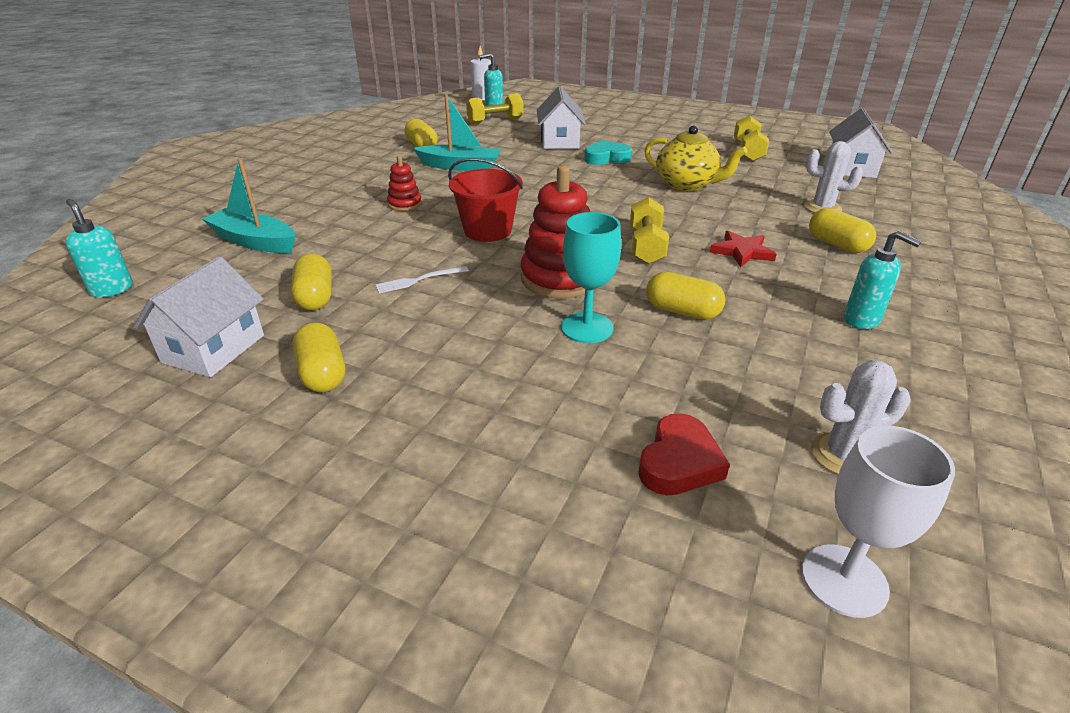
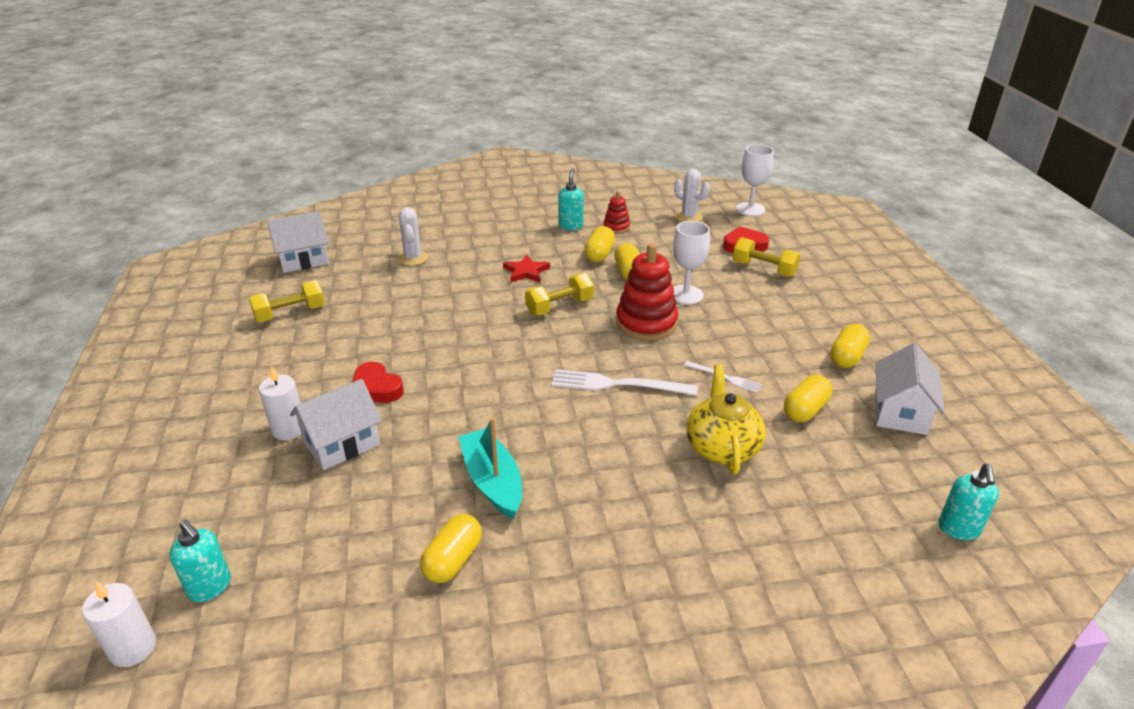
camera: 125 degrees left, 0 degrees up
(214, 349) = (900, 412): white house -> white house turned 60 degrees counterclockwise
(254, 241) = (802, 509): turquoise boat -> none
(405, 204) = (626, 462): red stacking toy -> red stacking toy (616, 227)
(487, 231) = (618, 384): red bucket -> white fork
(495, 121) = (283, 548): yellow dumbbell -> yellow dumbbell (764, 269)
(587, 328) = (686, 295): turquoise goblet -> white goblet
(594, 133) = (289, 429): none -> white candle
(606, 158) = (376, 388): turquoise heart -> red heart
(687, 184) = (415, 322): yellow teapot -> yellow teapot (722, 448)
(837, 245) = (477, 244): yellow capsule -> yellow capsule (599, 254)

